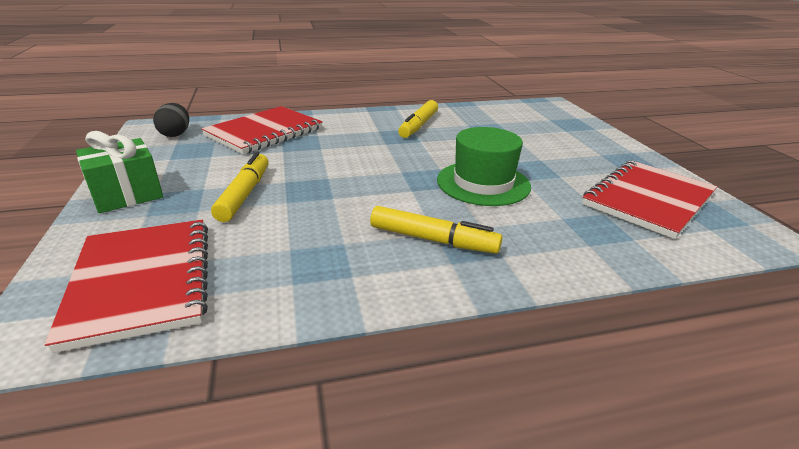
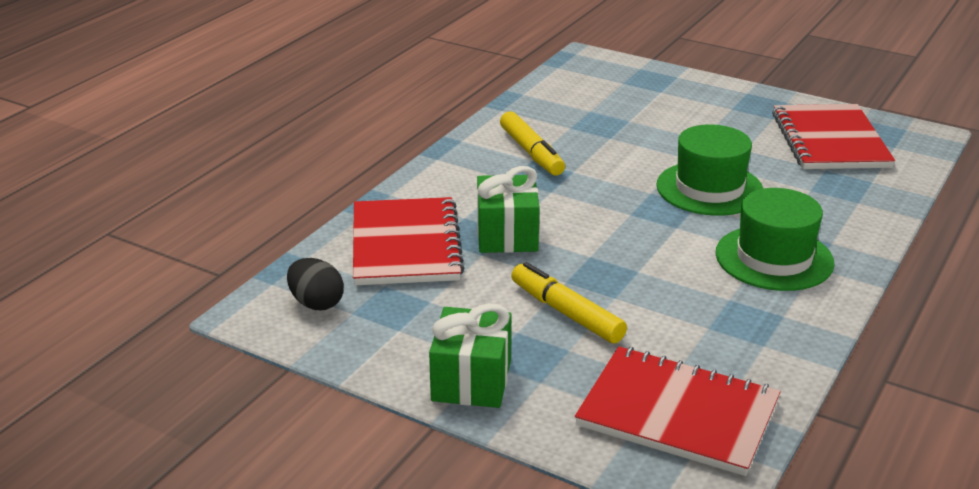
camera: 45 degrees left, 0 degrees up
(314, 149) = (507, 235): none -> green gift
(433, 239) = (774, 258): yellow marker -> green hat

